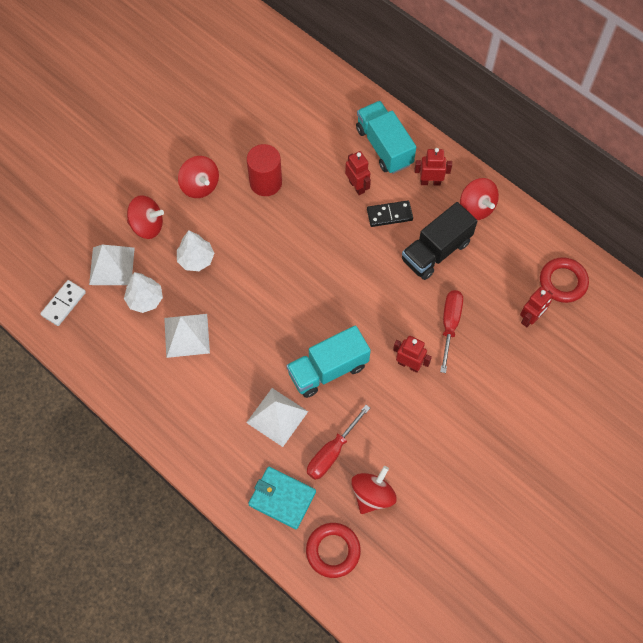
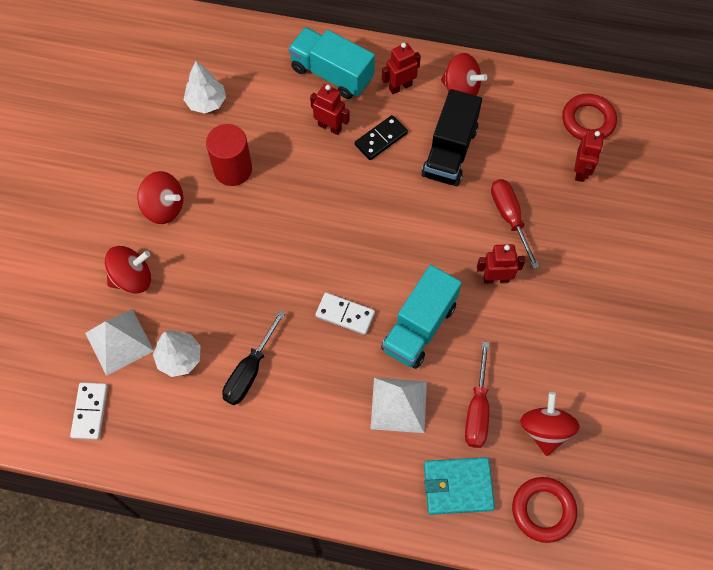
camera: 30 degrees left, 0 degrees up
(187, 335) = (249, 372): white pyramid -> black screwdriver
(196, 259) = (208, 286): white tree -> white tree (206, 102)
(280, 331) = (345, 314): none -> white domino

